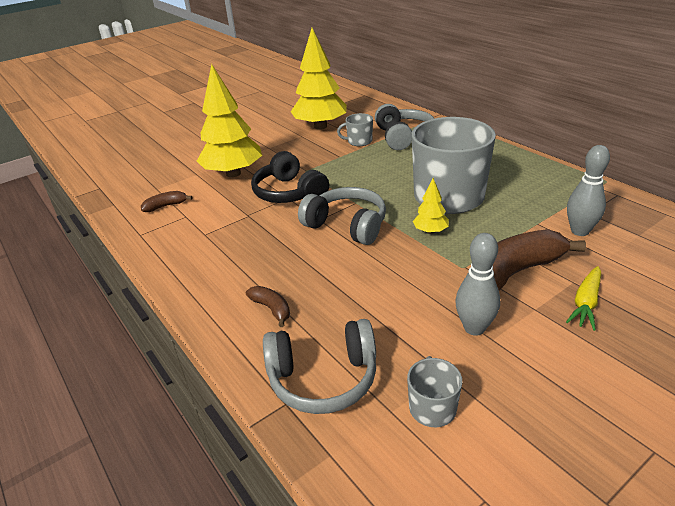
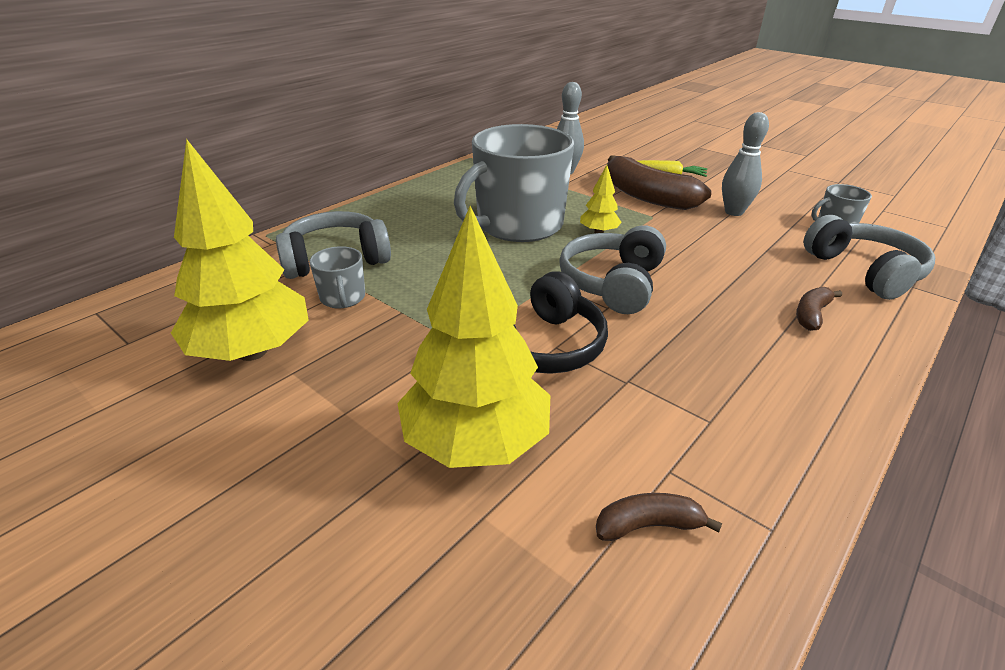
camera: 105 degrees left, 0 degrees up
(165, 206) = (648, 525): brown banana -> brown banana turned 120 degrees clockwise

